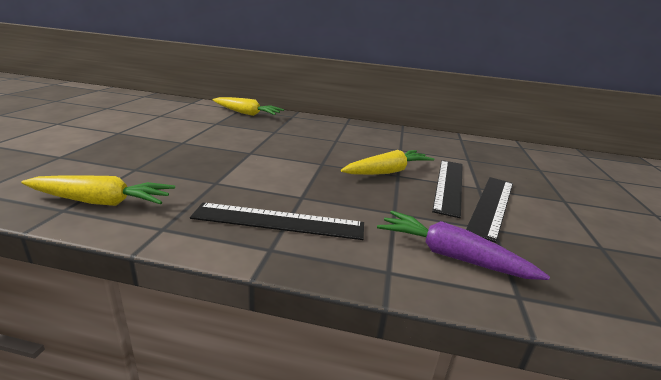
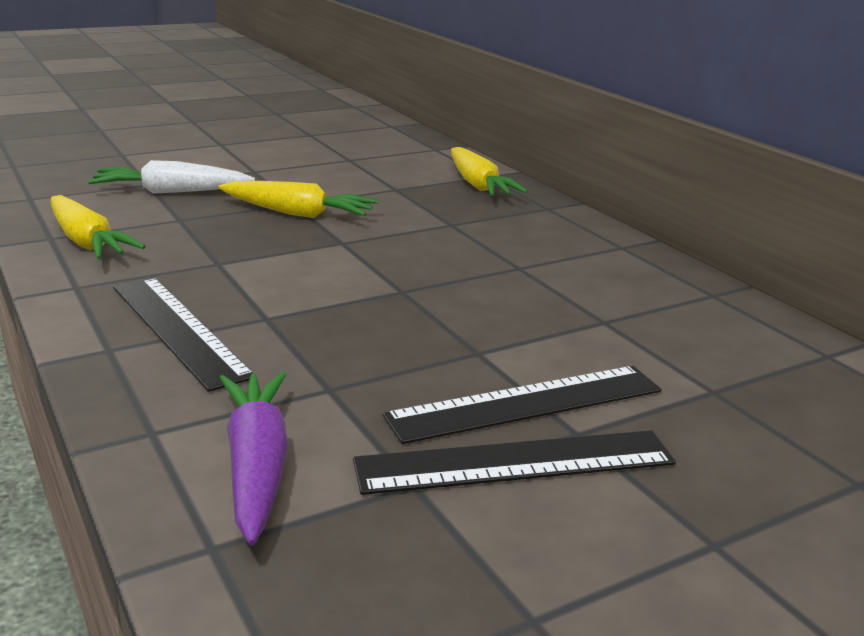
camera: 50 degrees right, 0 degrees up
(91, 156) = (172, 192): none -> white carrot
(387, 172) = (473, 340): yellow carrot -> yellow carrot (297, 213)

